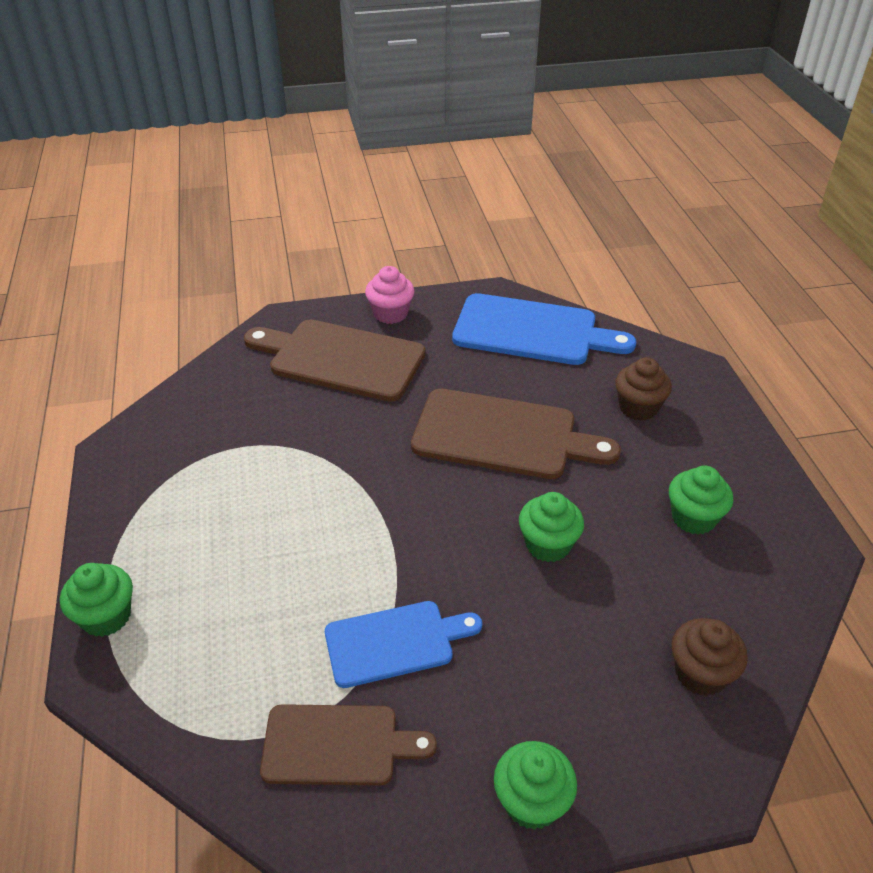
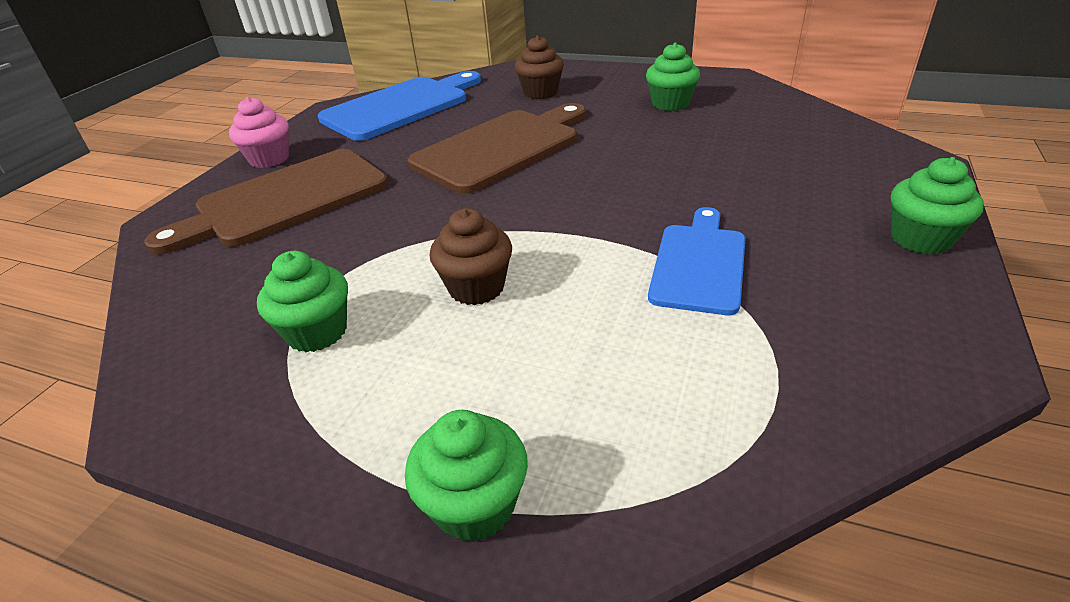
camera: 55 degrees left, 5 degrees down
(337, 745) = (814, 335): brown cutting board -> none
(548, 545) = (645, 161): green cupcake -> green cupcake (317, 332)
(700, 673) = (819, 139): brown cupcake -> brown cupcake (476, 288)

